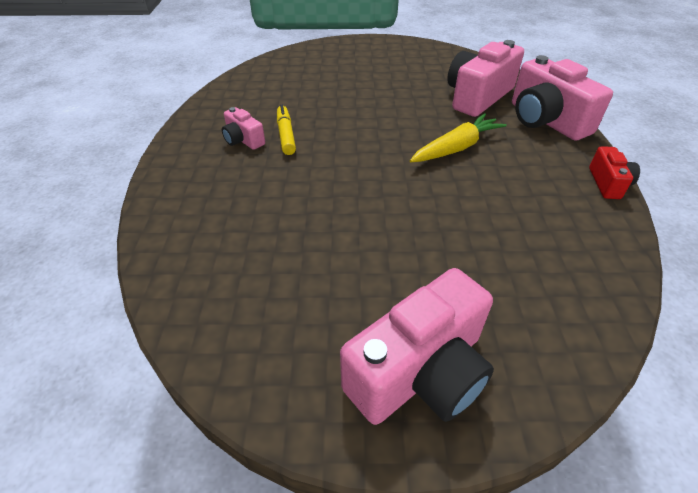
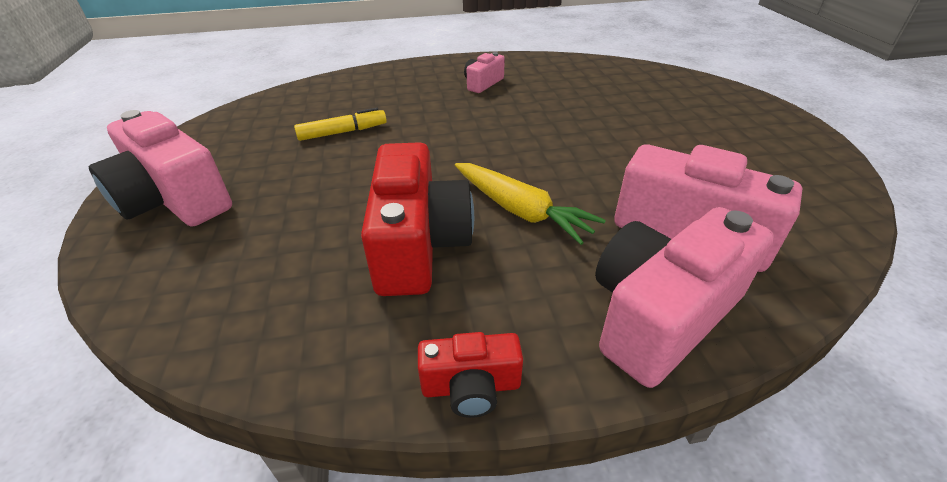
camera: 80 degrees right, 5 degrees down
(286, 135) = (500, 100): yellow marker -> yellow marker (343, 132)
(494, 194) = (418, 244): none -> red camera

